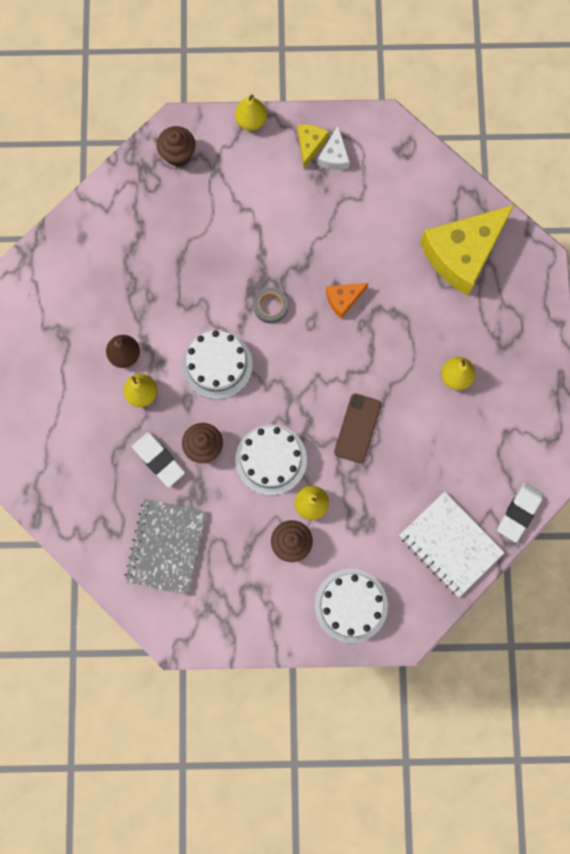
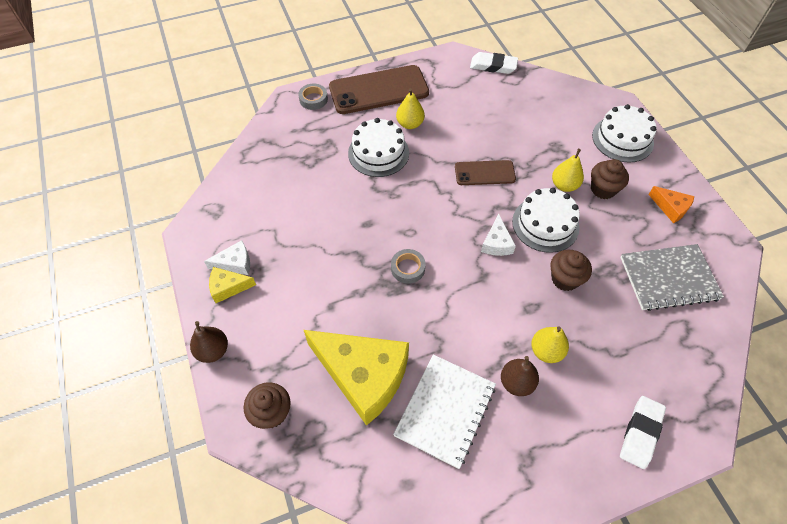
camera: 110 degrees left, 20 degrees down
(158, 460) = (599, 312): white eraser -> white eraser (640, 433)
(217, 365) = (484, 294): white cake -> white cake (378, 153)
(251, 121) = (213, 350): yellow pear -> brown pear
(267, 401) = (496, 243): none -> white cheese
(343, 299) = (377, 214): orange cheese -> orange cheese (671, 208)
(450, 544) = (539, 95): white notebook -> white notebook (445, 410)
(462, 253) = (302, 145): yellow cheese -> yellow cheese (363, 376)
(521, 361) = (379, 90): none -> brown phone
(530, 284) = (313, 99): none -> grey tape

